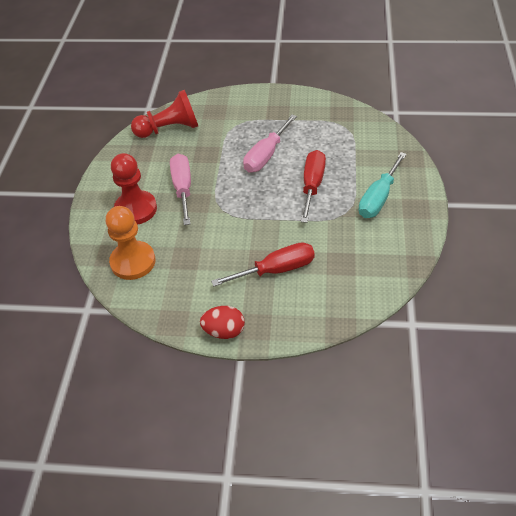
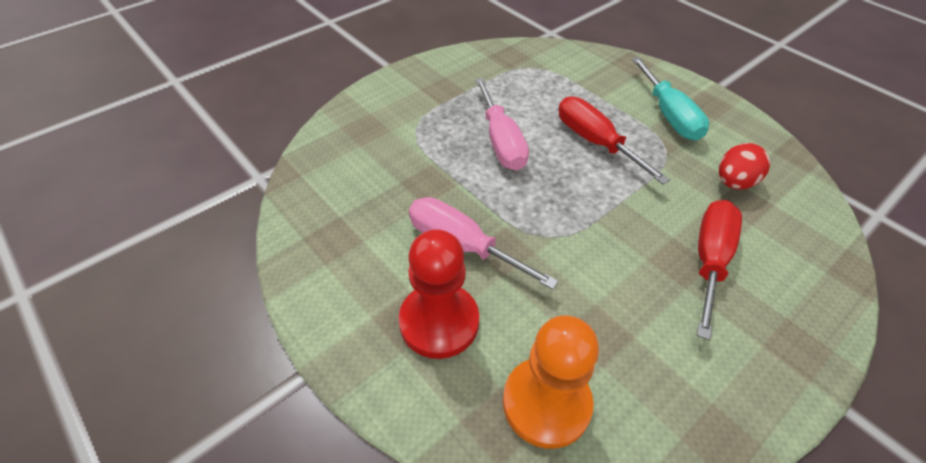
camera: 50 degrees left, 0 degrees up
(169, 129) = (334, 183): red pawn -> none
(224, 331) = (786, 389): red egg -> red egg (734, 182)

